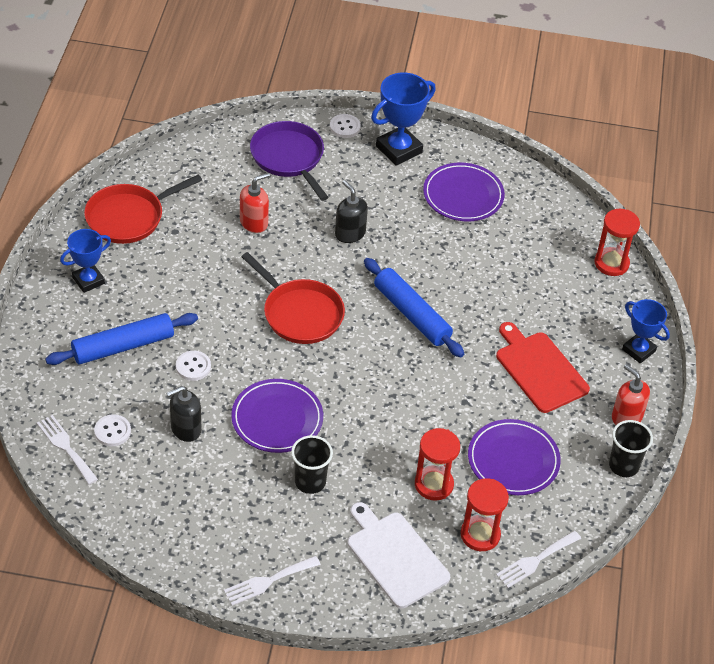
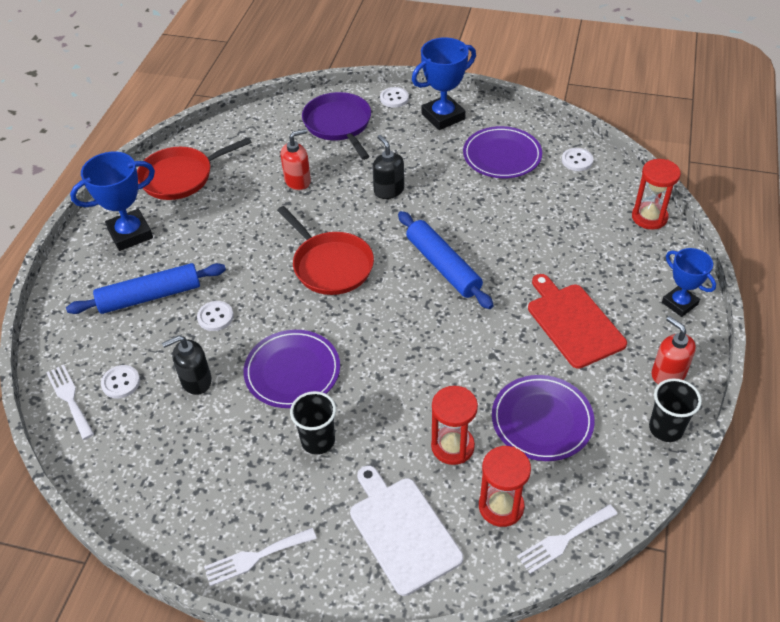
camera: 10 degrees right, 0 degrees up
(88, 280) = (130, 234): blue trophy -> blue trophy, size x1.52
(539, 201) = (577, 160): none -> white button

